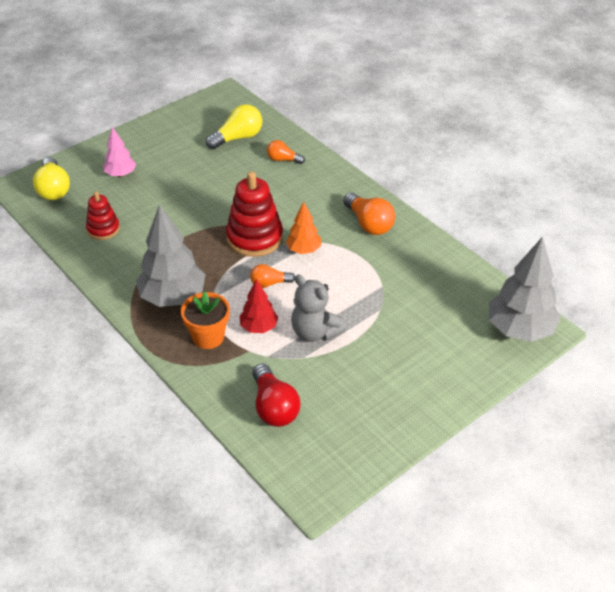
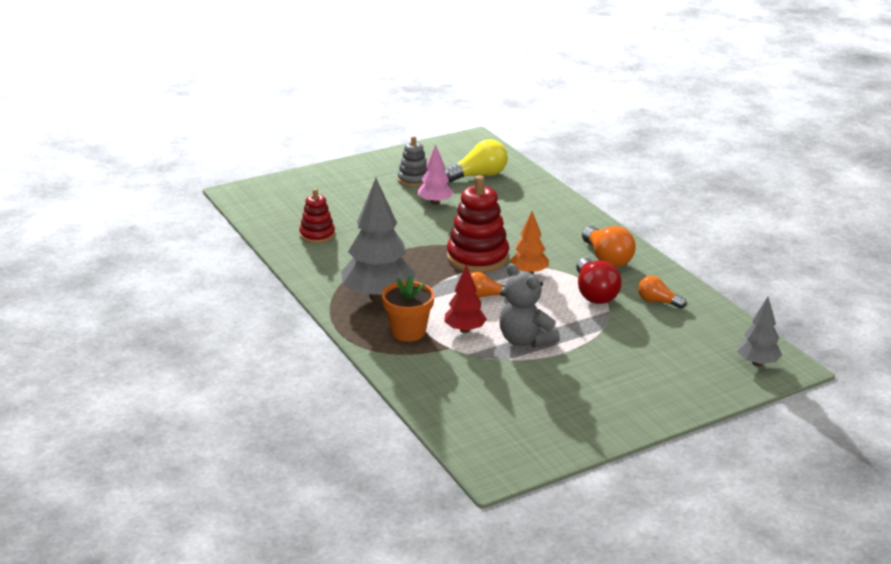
camera: 10 degrees right, 15 degrees down
(54, 189) = (273, 199): yellow light bulb -> none
(120, 174) = (346, 193): pink tree -> pink tree (435, 202)
(180, 150) = (413, 180): none -> grey stacking toy
(274, 407) = (465, 395): red light bulb -> red light bulb (594, 293)
(283, 160) = (524, 198): orange light bulb -> orange light bulb (658, 302)
(519, 330) = (757, 363): grey tree -> grey tree, size x0.55

